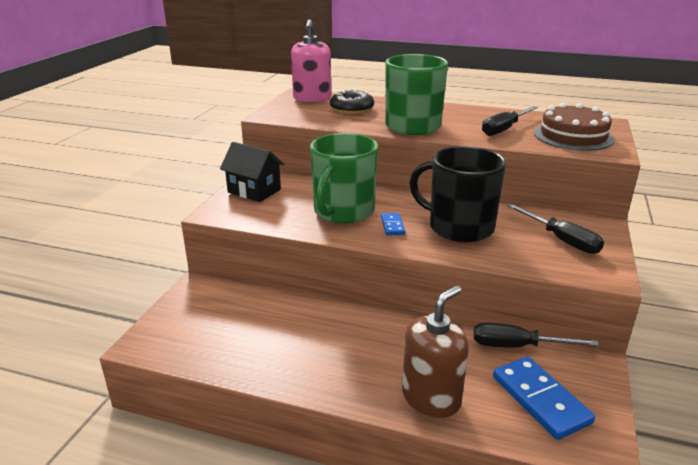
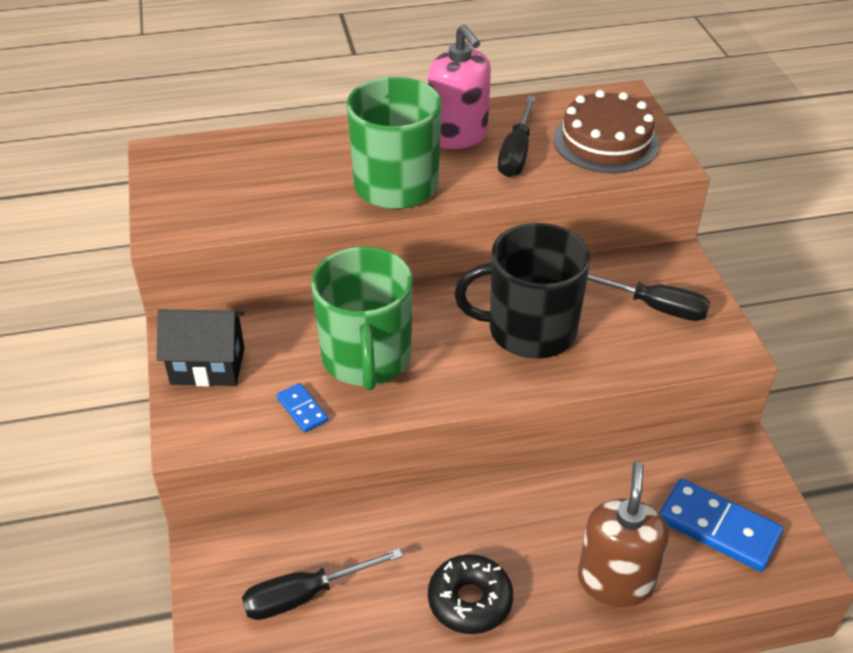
camera: 30 degrees left, 15 degrees up
(312, 98) = (193, 160): pink soap dispenser -> pink soap dispenser (458, 136)
(352, 109) = (278, 170): black donut -> black donut (470, 601)
(392, 226) = (449, 361): blue domino -> blue domino (302, 409)
(517, 346) = (656, 464): black screwdriver -> black screwdriver (305, 595)

